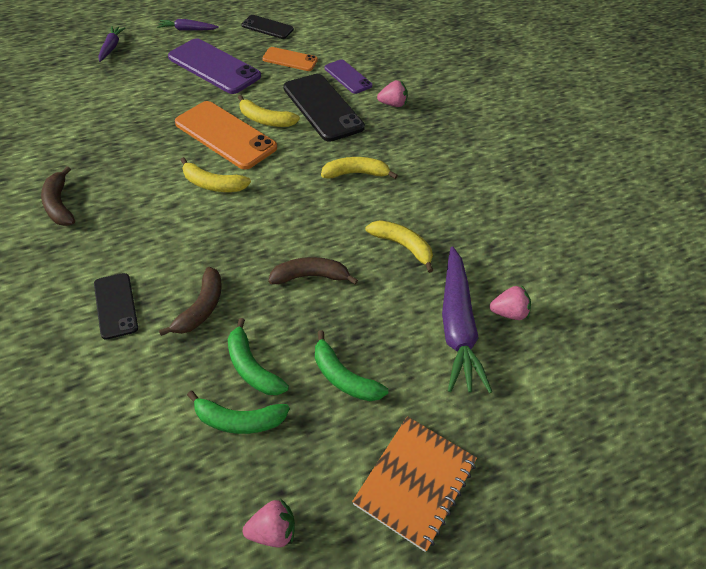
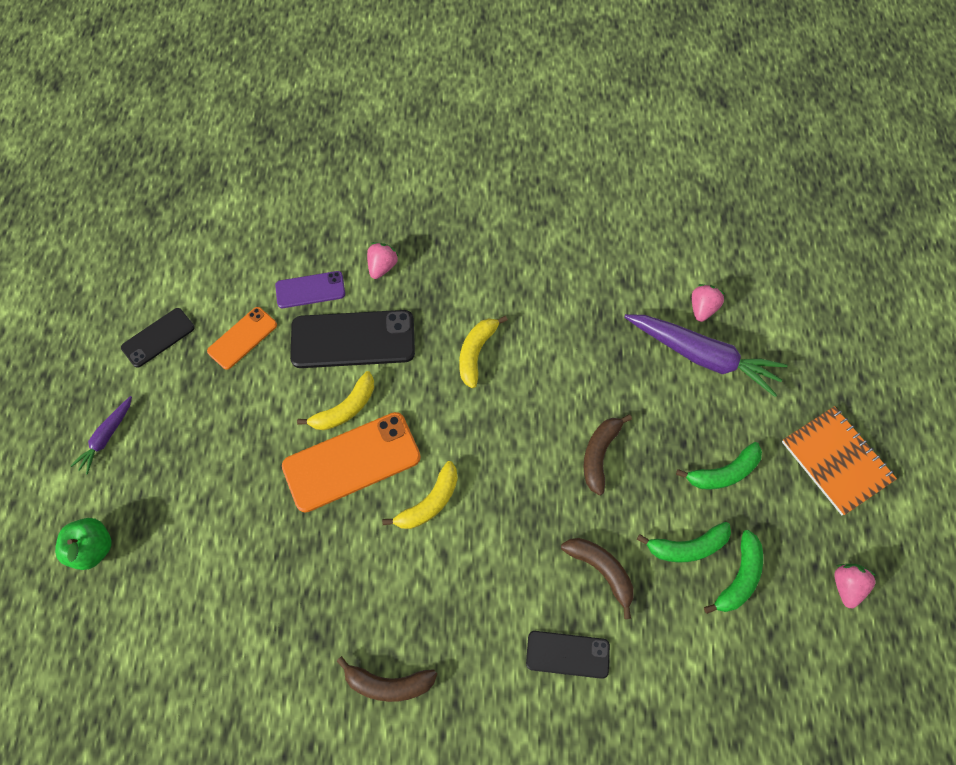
camera: 60 degrees left, 15 degrees up
(111, 47) = (93, 548): purple carrot -> green apple
(214, 67) = (210, 430): purple phone -> none
(402, 246) = (593, 356): yellow banana -> none

